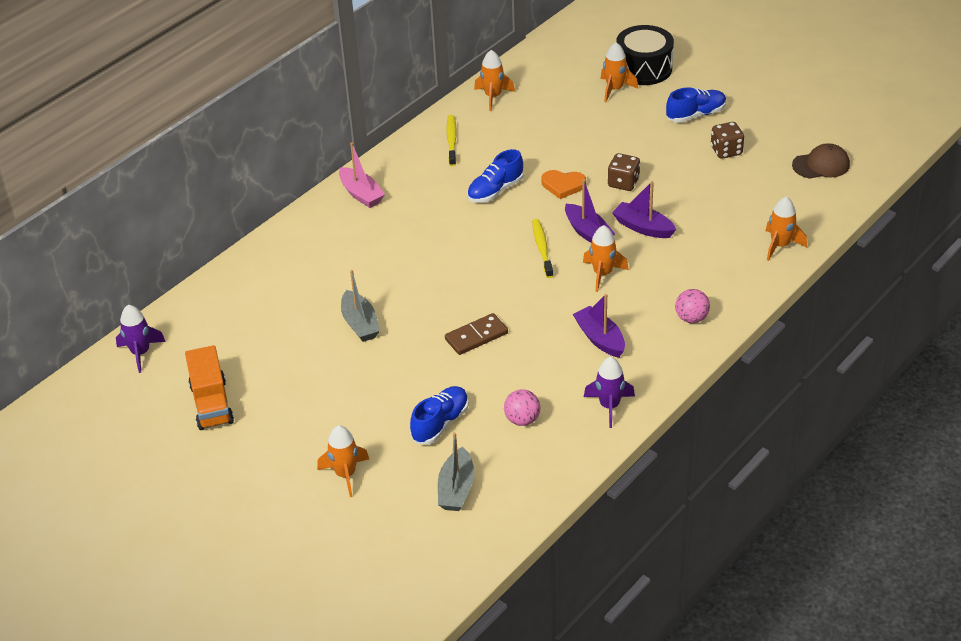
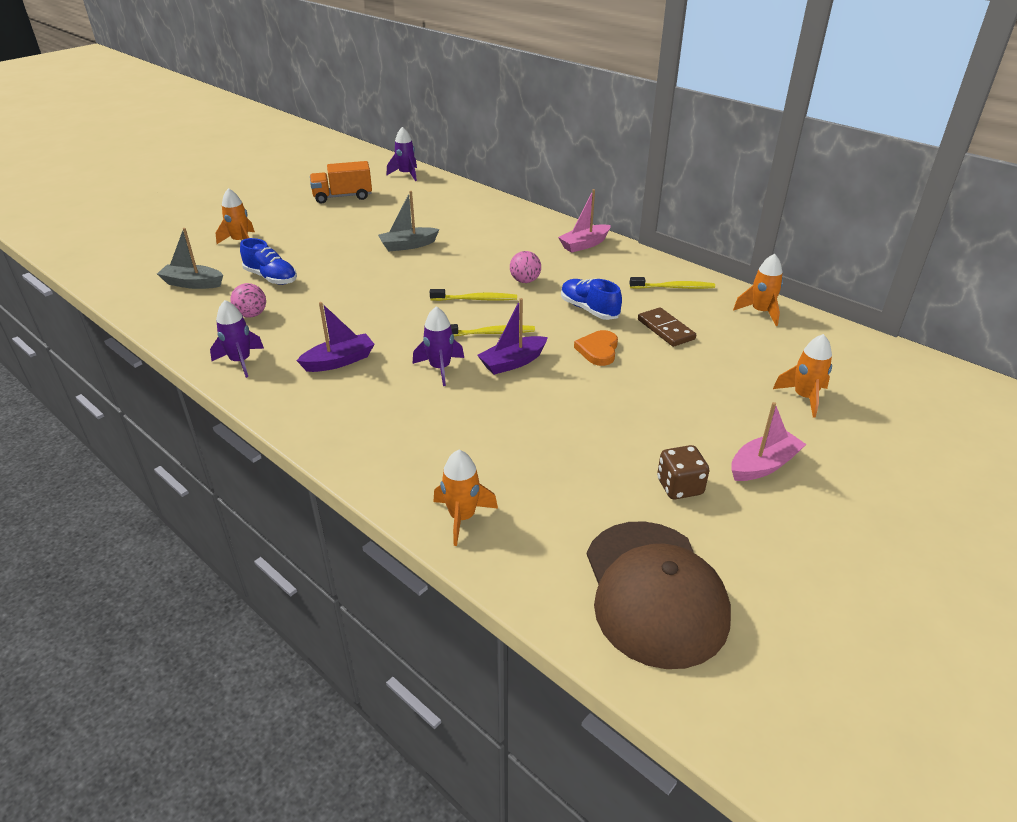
camera: 90 degrees right, 5 degrees down
(476, 336) = (371, 295): brown domino -> brown domino (666, 329)
(480, 262) = (476, 299): none -> yellow toothbrush
(602, 274) = (440, 368): orange rocket -> purple rocket
(623, 183) = (603, 392): brown dice -> none
(643, 227) = (517, 401): purple boat -> none
(644, 68) = (864, 425): black drum -> none
(691, 318) = (346, 425): pink ball -> pink ball (525, 281)
(696, 115) = (763, 465): blue shoe -> pink boat
(821, 165) = (654, 592): brown cap -> brown cap, size x1.85

